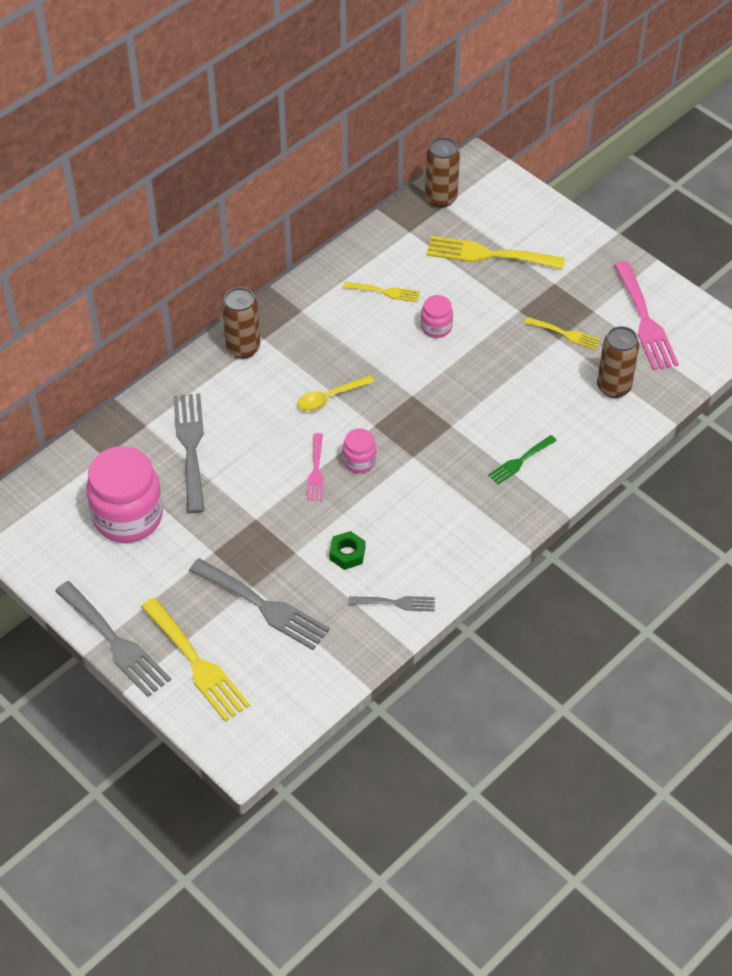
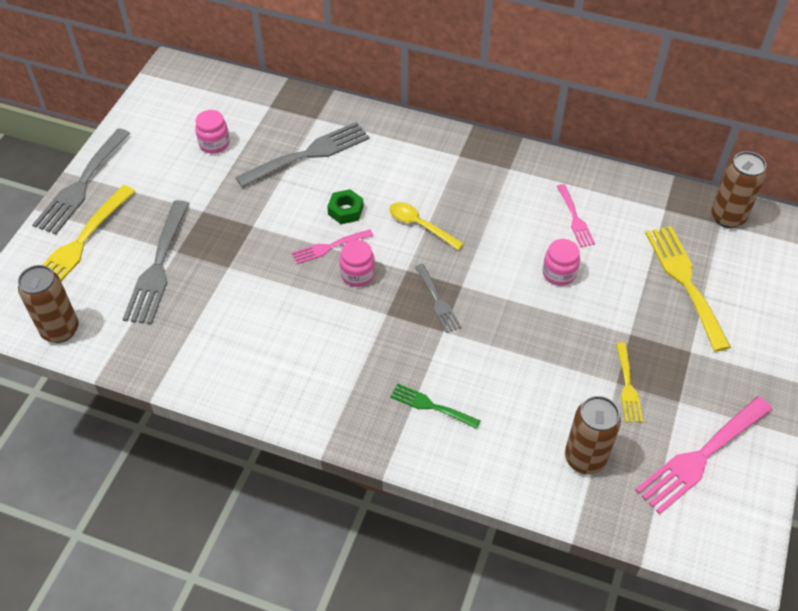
camera: 65 degrees right, 0 degrees up
(128, 516) = (214, 144): pink jar -> pink jar, size x0.48
(243, 348) = (439, 146): brown can -> brown can (60, 330)
(347, 554) = (244, 305): green nut -> green nut (345, 210)
(385, 292) = (575, 218): yellow fork -> pink fork
(396, 603) = (203, 365): grey fork -> grey fork (438, 301)

